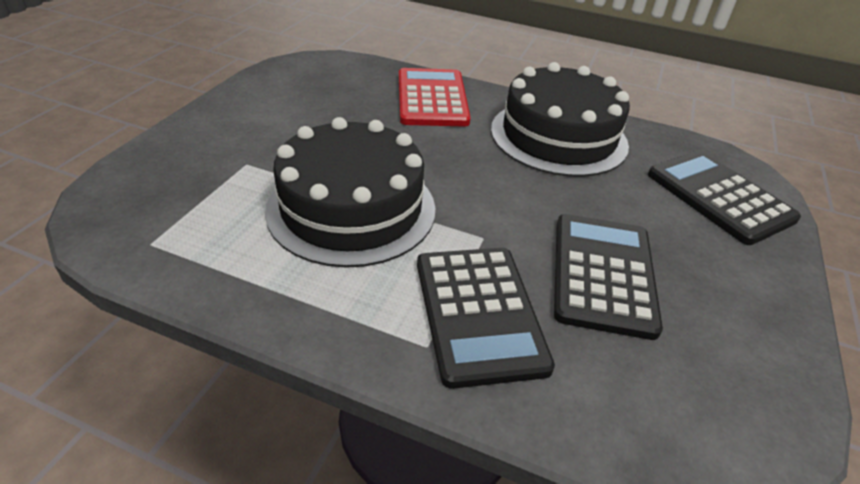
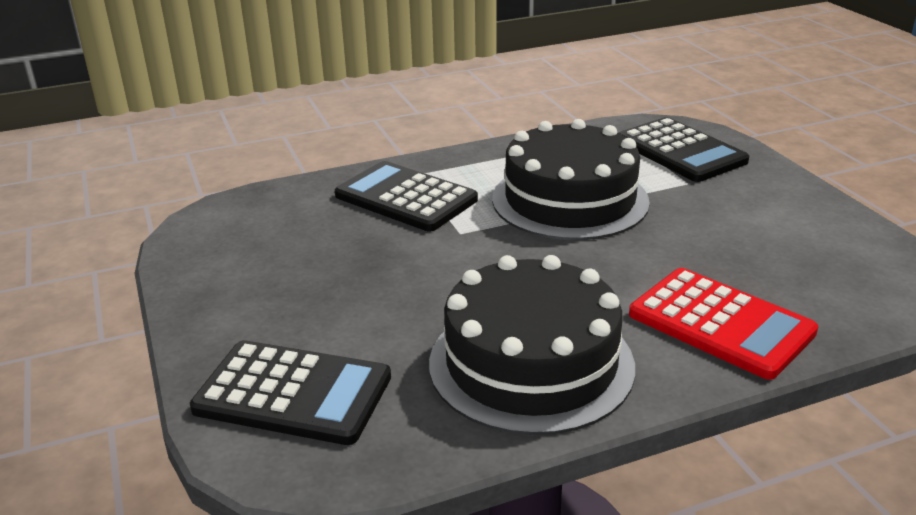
camera: 140 degrees right, 10 degrees down
(602, 274) = (351, 257): black calculator -> black calculator (680, 151)

